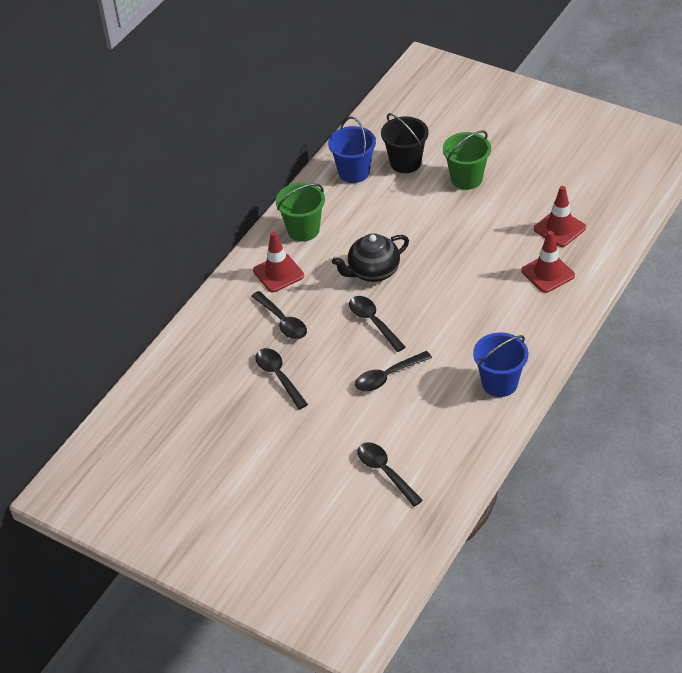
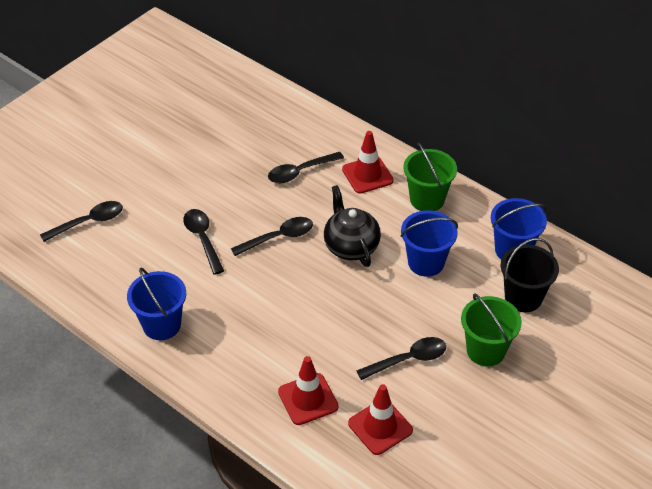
camera: 95 degrees right, 0 degrees up
(278, 376) = (230, 163): black spoon -> black spoon (408, 359)
(381, 222) = (426, 262): none -> blue bucket

